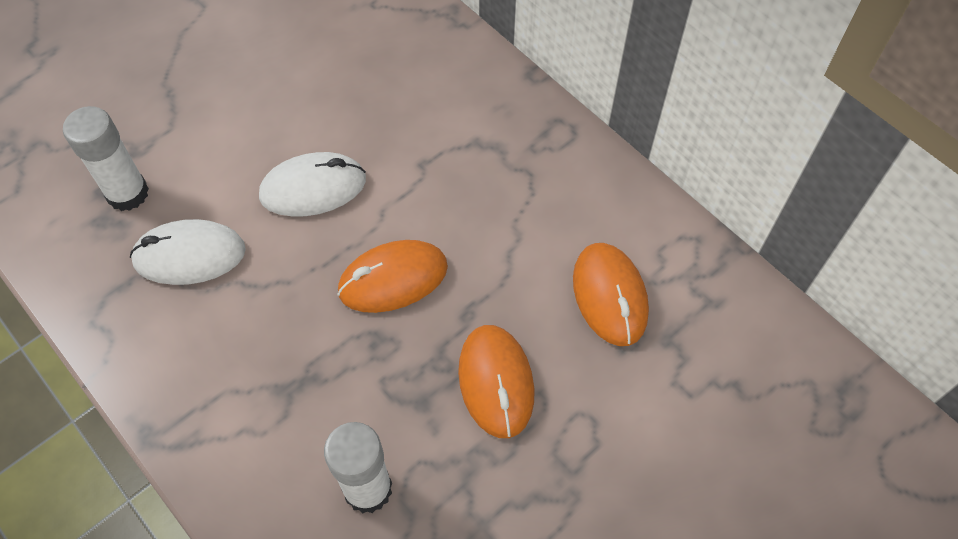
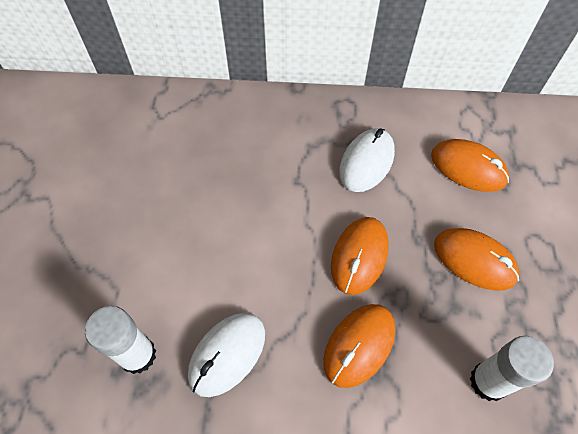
camera: 45 degrees left, 0 degrees up
(297, 350) = (359, 345): none -> orange mouse
(313, 188) = (253, 247): white mouse -> white mouse (366, 162)

